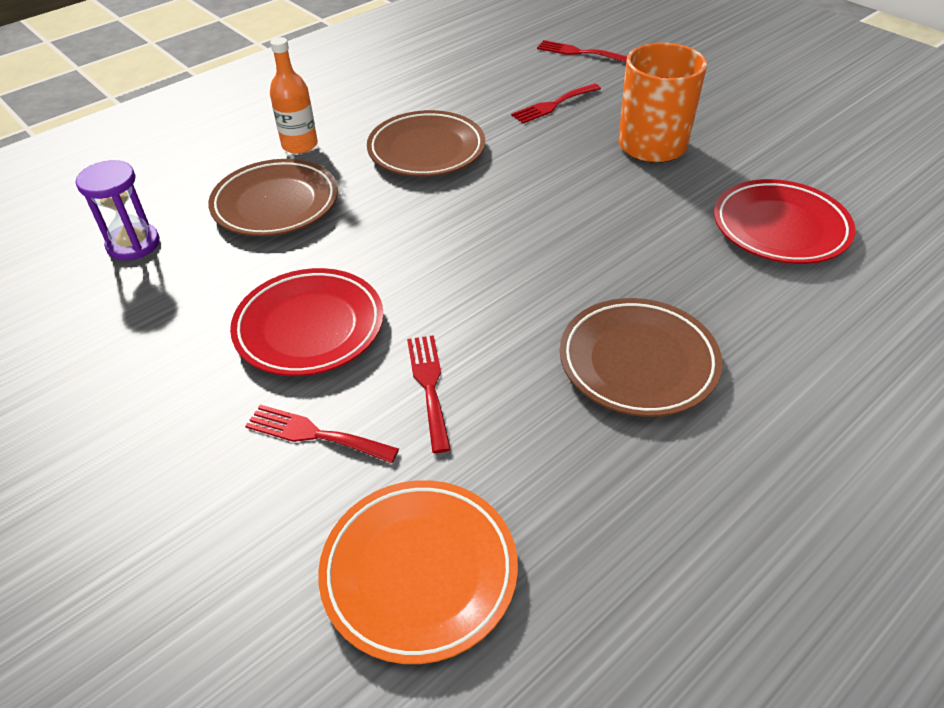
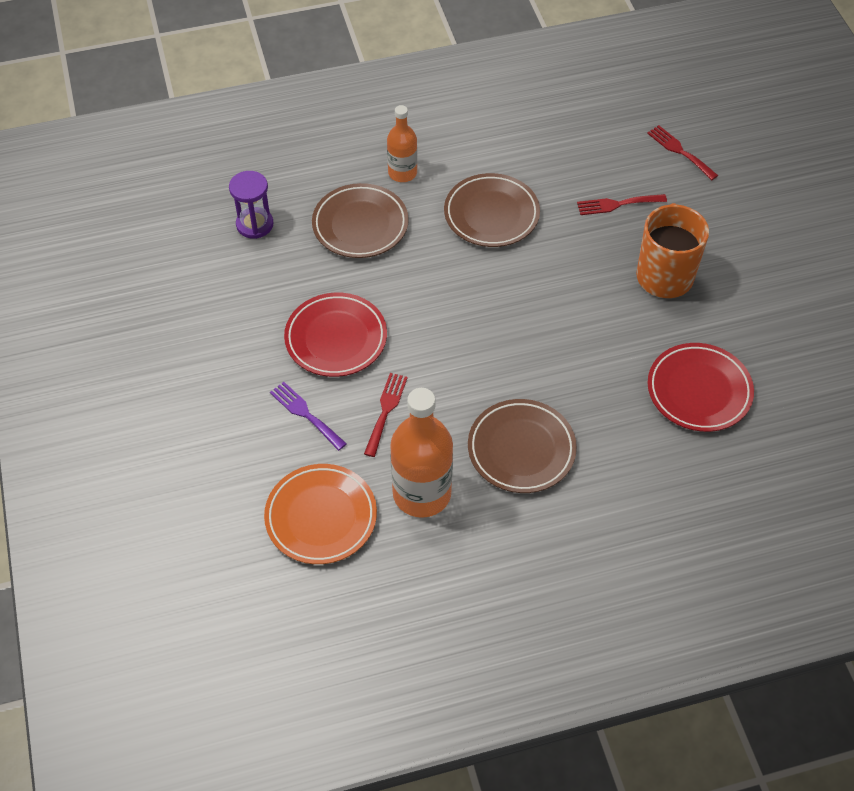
camera: 25 degrees right, 10 degrees up
(314, 434) = (305, 414): red fork -> purple fork
(548, 471) = (422, 493): none -> orange bottle

